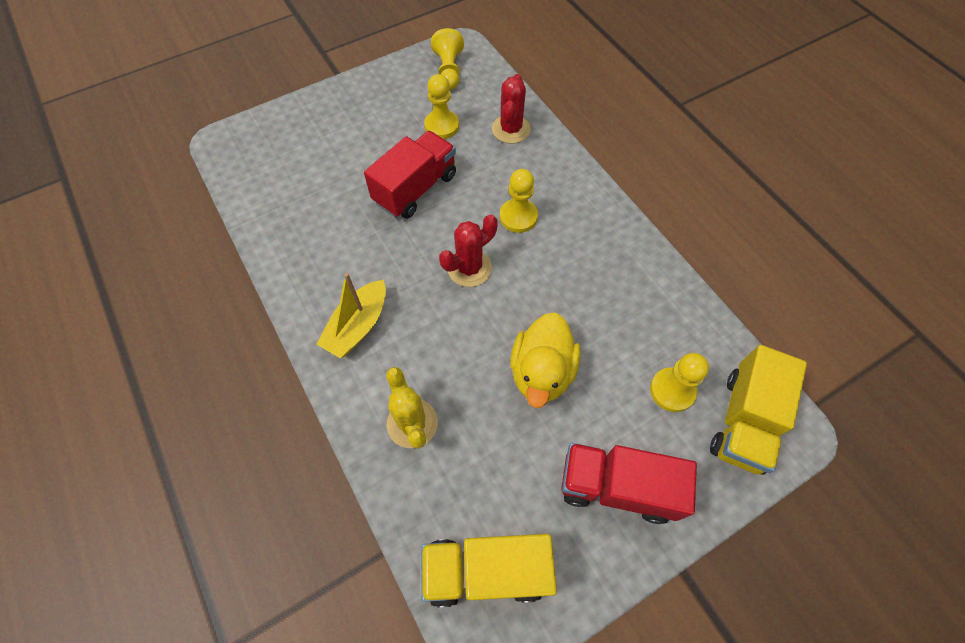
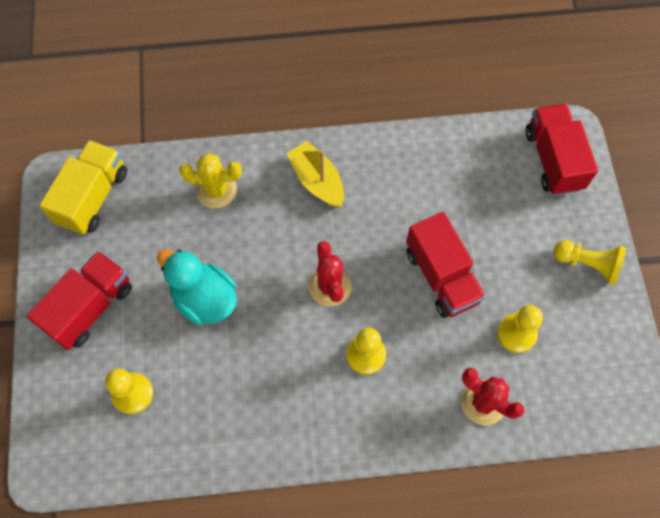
camera: 115 degrees right, 5 degrees up
(259, 146) = (553, 160): none -> red truck
(449, 71) = (601, 376): yellow pawn -> yellow pawn (587, 264)
(541, 372) = (204, 299): yellow duck -> turquoise duck
(744, 421) = (76, 436): yellow truck -> none

